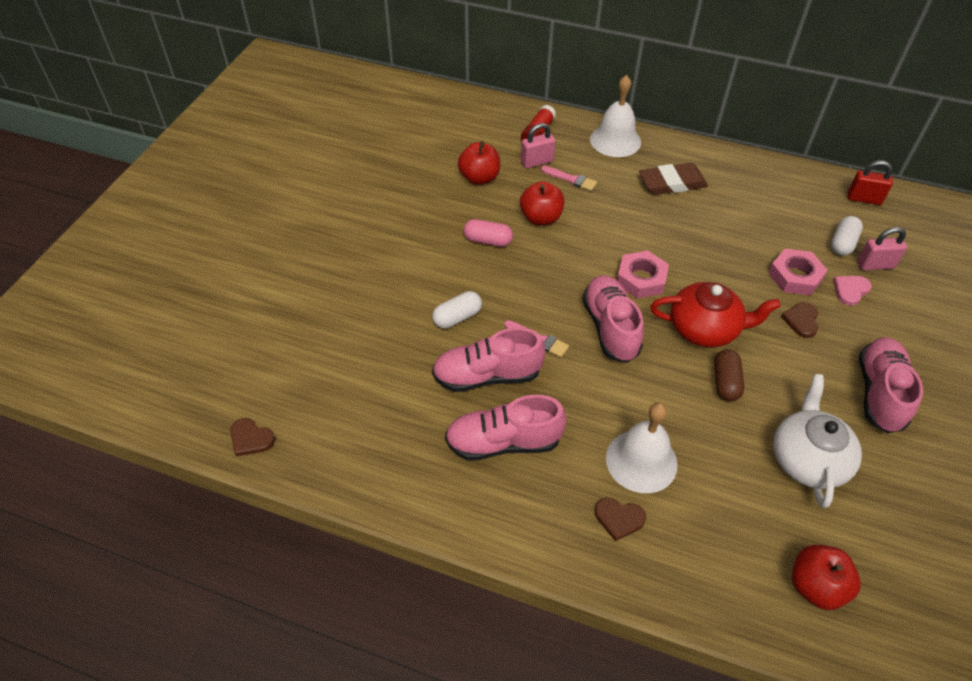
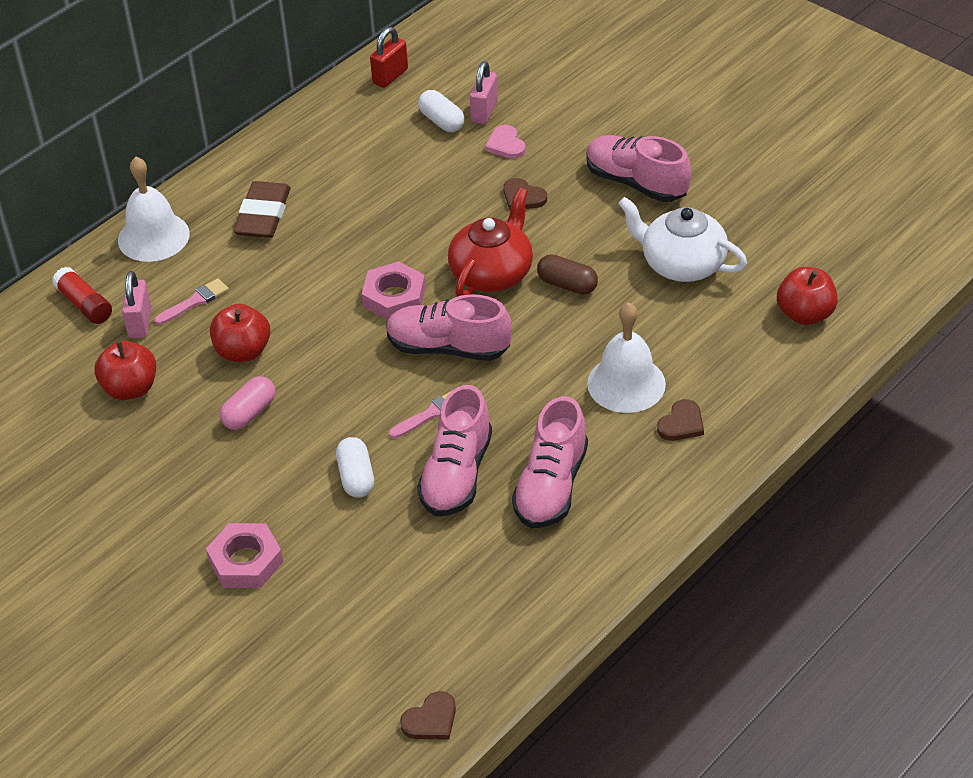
camera: 65 degrees left, 5 degrees down
(795, 276) = (464, 176): pink nut -> pink nut (245, 561)

